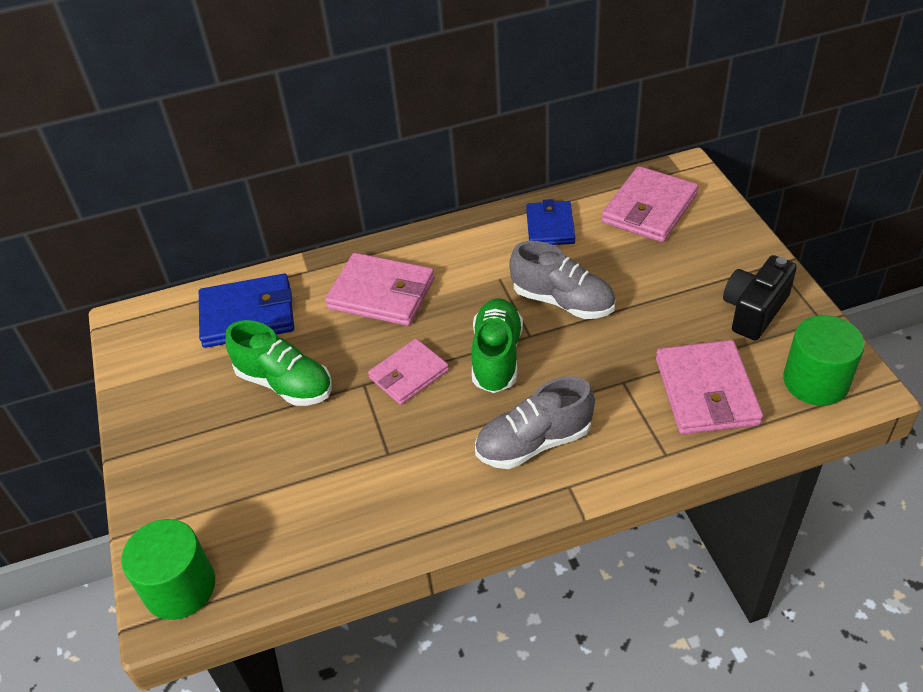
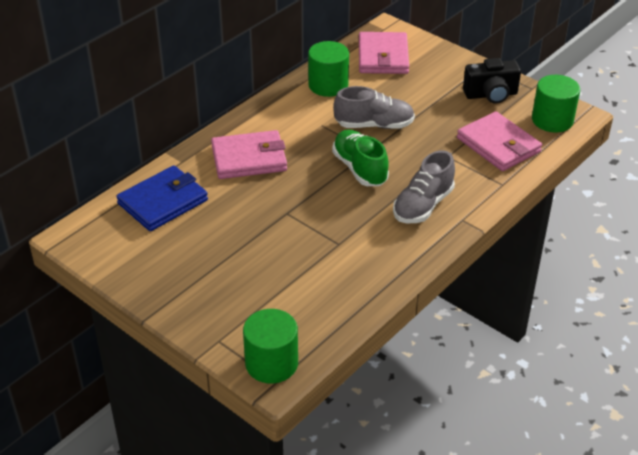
camera: 35 degrees left, 5 degrees down
(285, 383) = (231, 231): green shoe -> none
(409, 374) = (312, 197): pink wallet -> none
(550, 226) = (328, 85): blue wallet -> green cylinder
(754, 311) = (491, 95): black camera -> black camera turned 105 degrees counterclockwise

